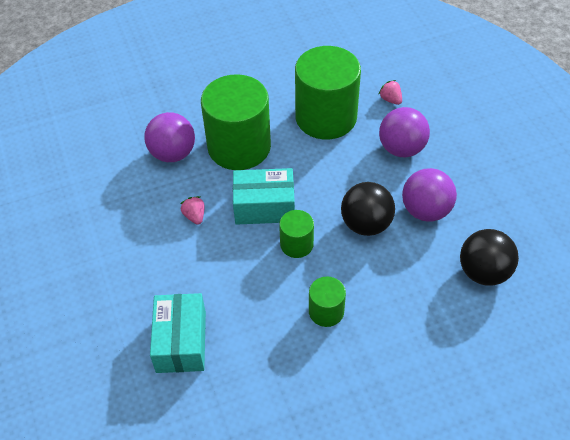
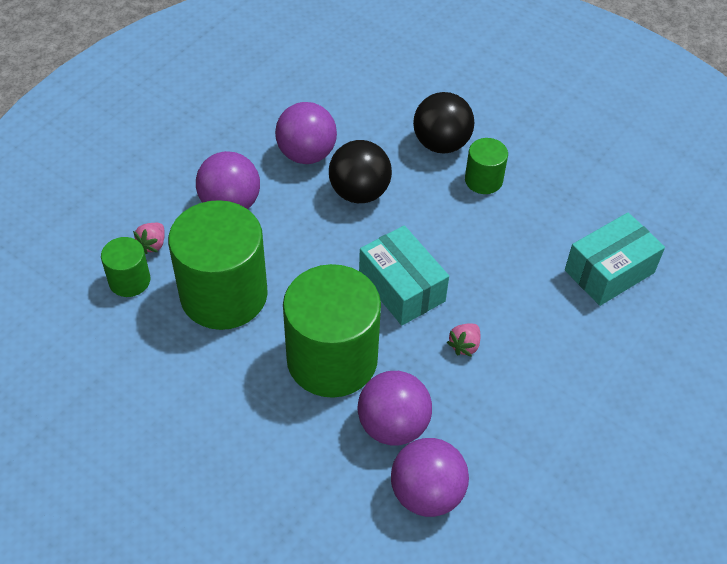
camera: 125 degrees left, 0 degrees up
(121, 148) = (426, 493): none -> purple ball
(296, 244) = (428, 236): green cylinder -> green cylinder (129, 280)
(483, 272) = (350, 91): black ball -> black ball (441, 144)

